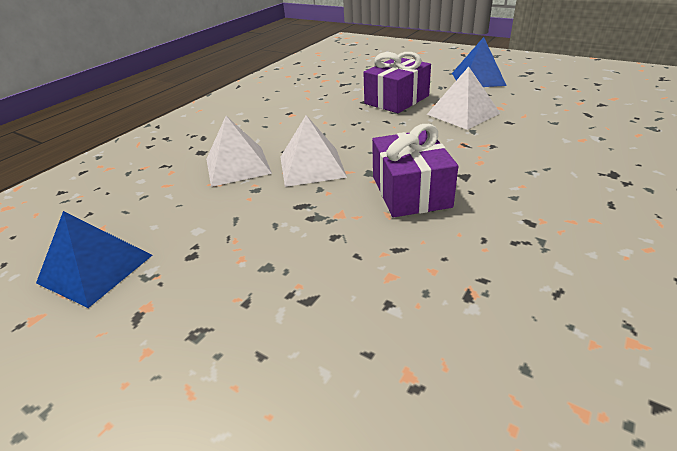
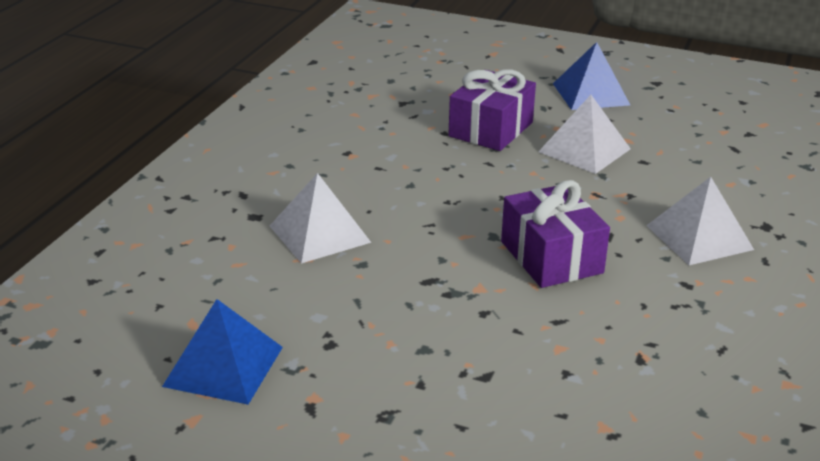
camera: 15 degrees left, 5 degrees down
(312, 166) = (419, 231): white pyramid -> white pyramid (699, 237)

